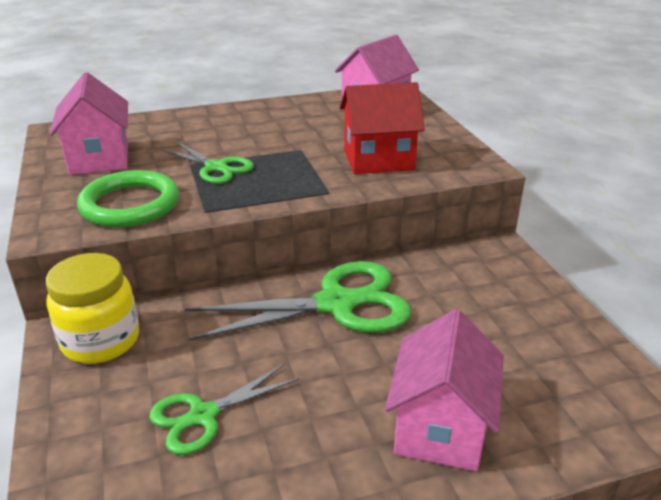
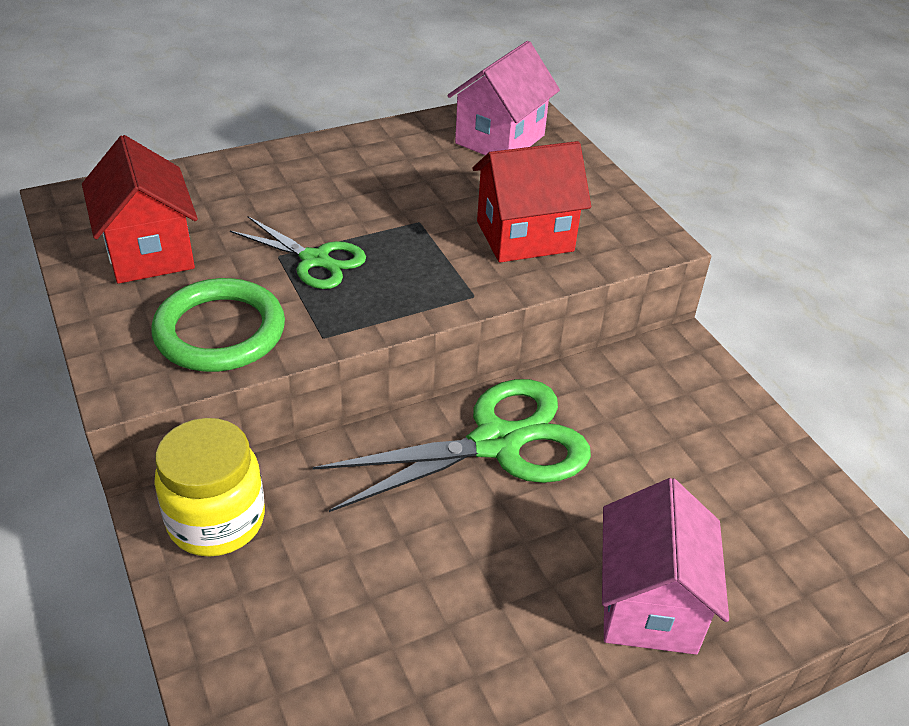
camera: 10 degrees left, 10 degrees up
(99, 159) = (149, 252): pink house -> red house
(203, 416) = (374, 614): green scissors -> none

